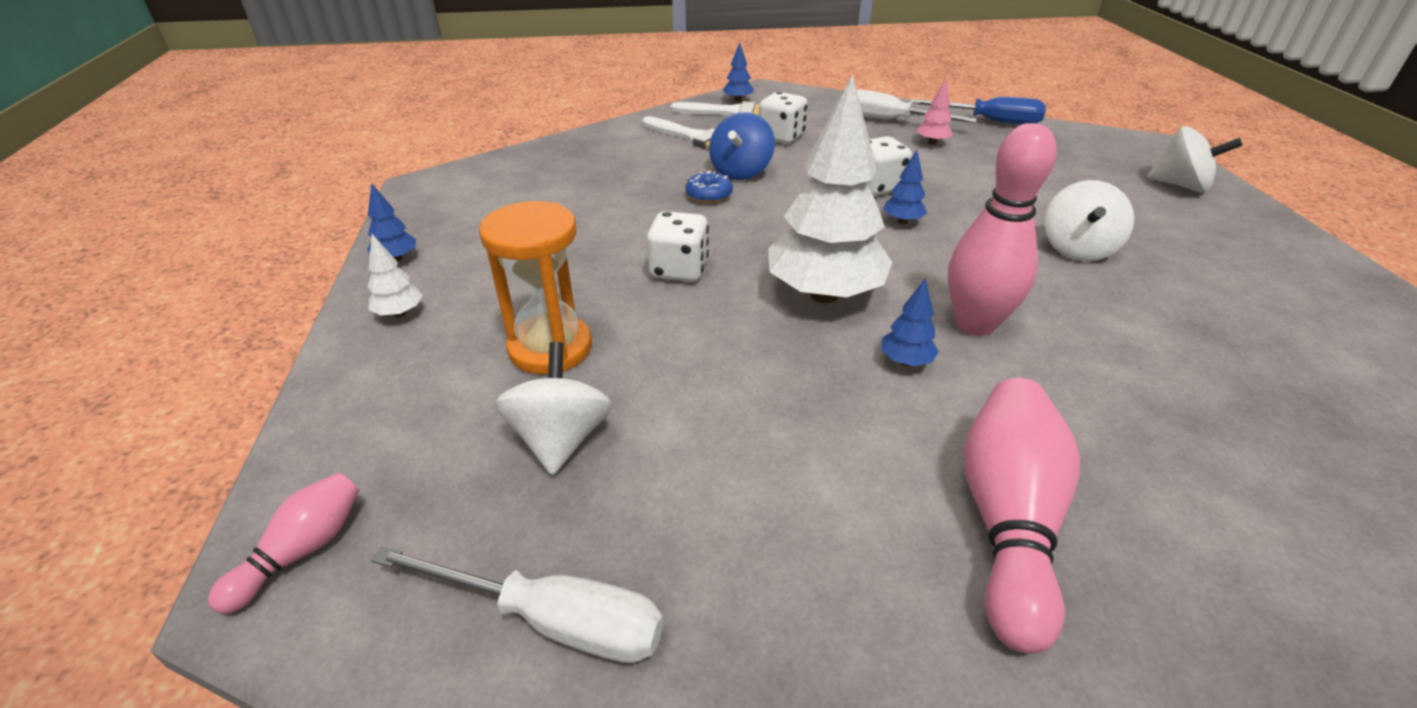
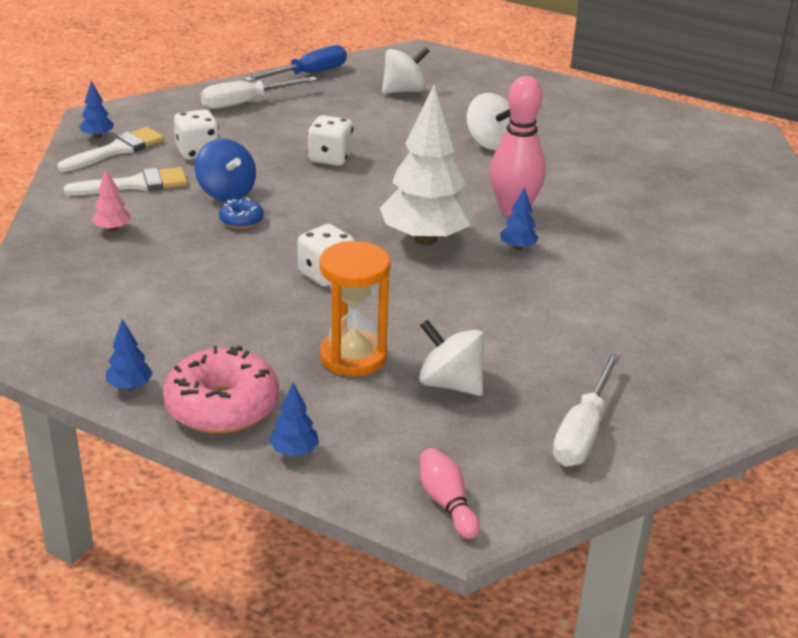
camera: 55 degrees left, 5 degrees down
(399, 313) = (222, 406): white tree -> pink donut
(552, 620) = (583, 431): white screwdriver -> white screwdriver turned 150 degrees clockwise
(902, 221) = (384, 173): blue tree -> blue tree (294, 451)
(932, 142) = (303, 108): pink tree -> pink tree (112, 229)
(1007, 521) = (651, 283): pink bowling pin -> none
(1180, 185) = (475, 75): white spinning top -> white spinning top (404, 91)

